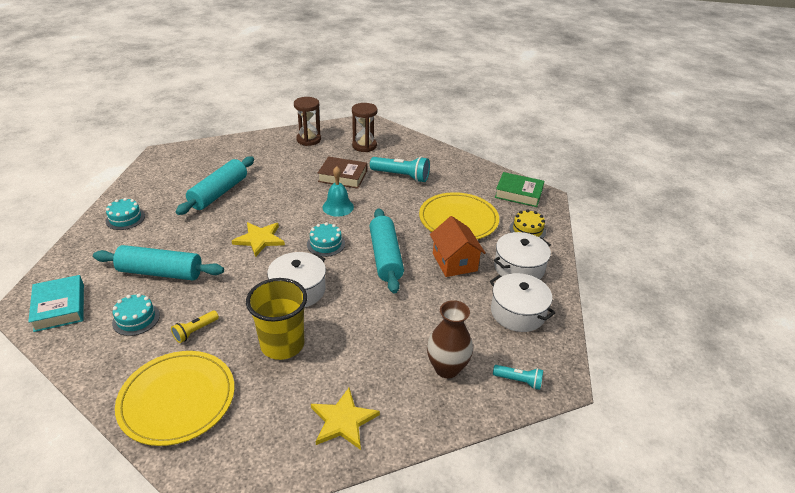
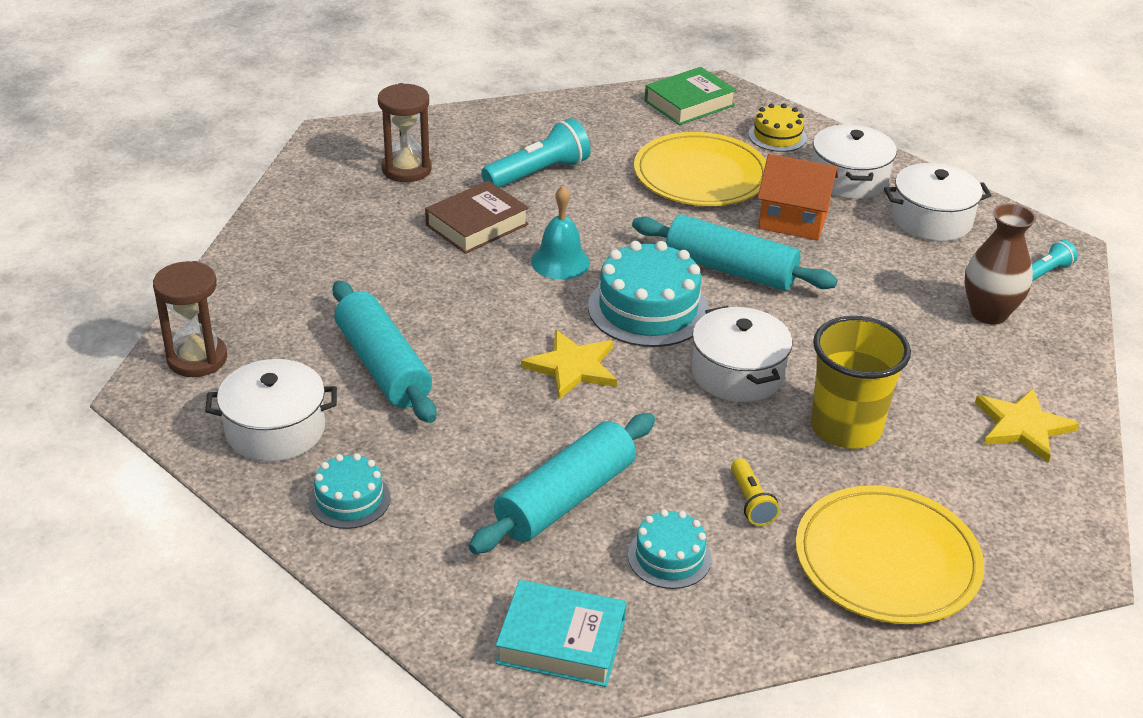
camera: 55 degrees left, 0 degrees up
(158, 186) = (275, 429): none -> white pot
(308, 140) = (315, 214): brown hourglass -> brown hourglass (197, 359)
(326, 244) = (648, 309): turquoise cake -> turquoise cake, size x1.75

